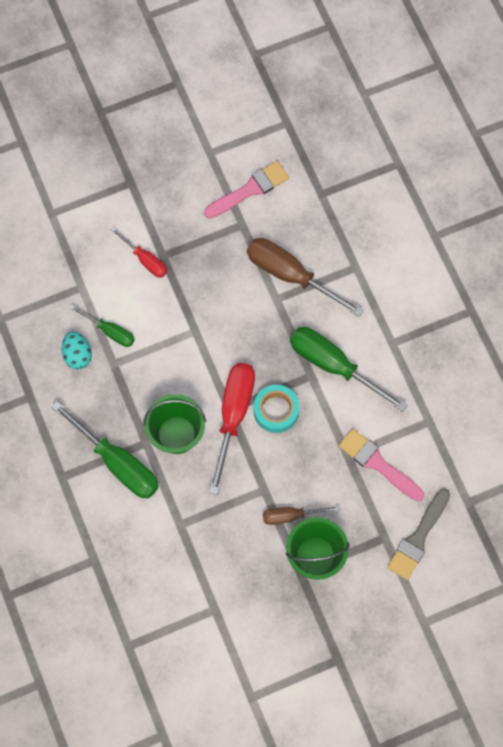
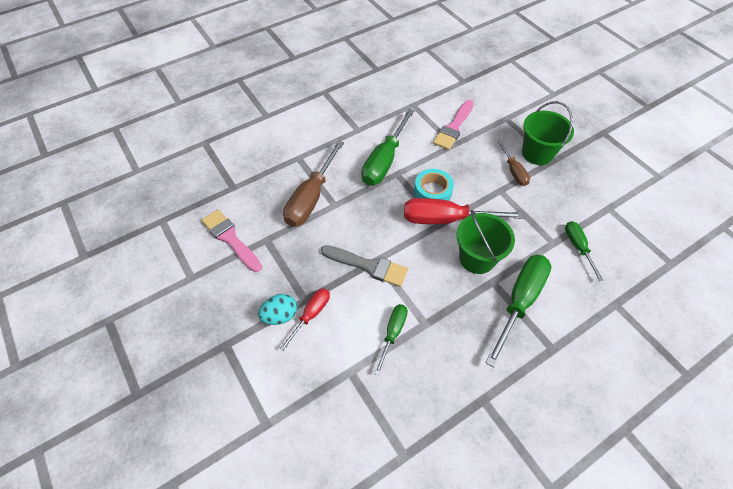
camera: 100 degrees left, 15 degrees down
(78, 355) = (425, 359): turquoise egg -> turquoise egg (280, 315)
(169, 549) = (577, 247): none -> green screwdriver
(418, 538) = (498, 101): grey brush -> grey brush (368, 266)

